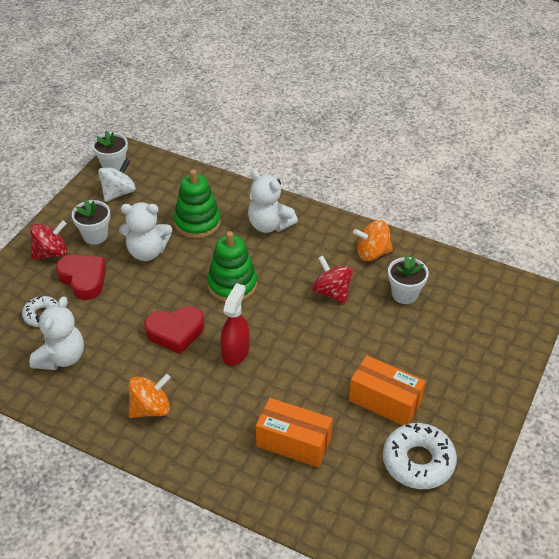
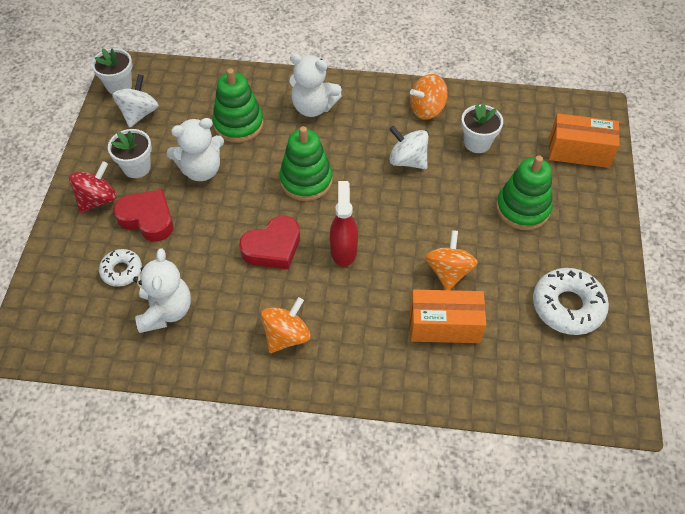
camera: 20 degrees left, 10 degrees up
(321, 398) = (448, 272): none -> orange spinning top
(331, 292) = (407, 160): red spinning top -> white spinning top
(385, 401) = (510, 256): orange box -> orange box (579, 152)
(419, 363) = (522, 208): none -> green stacking toy

